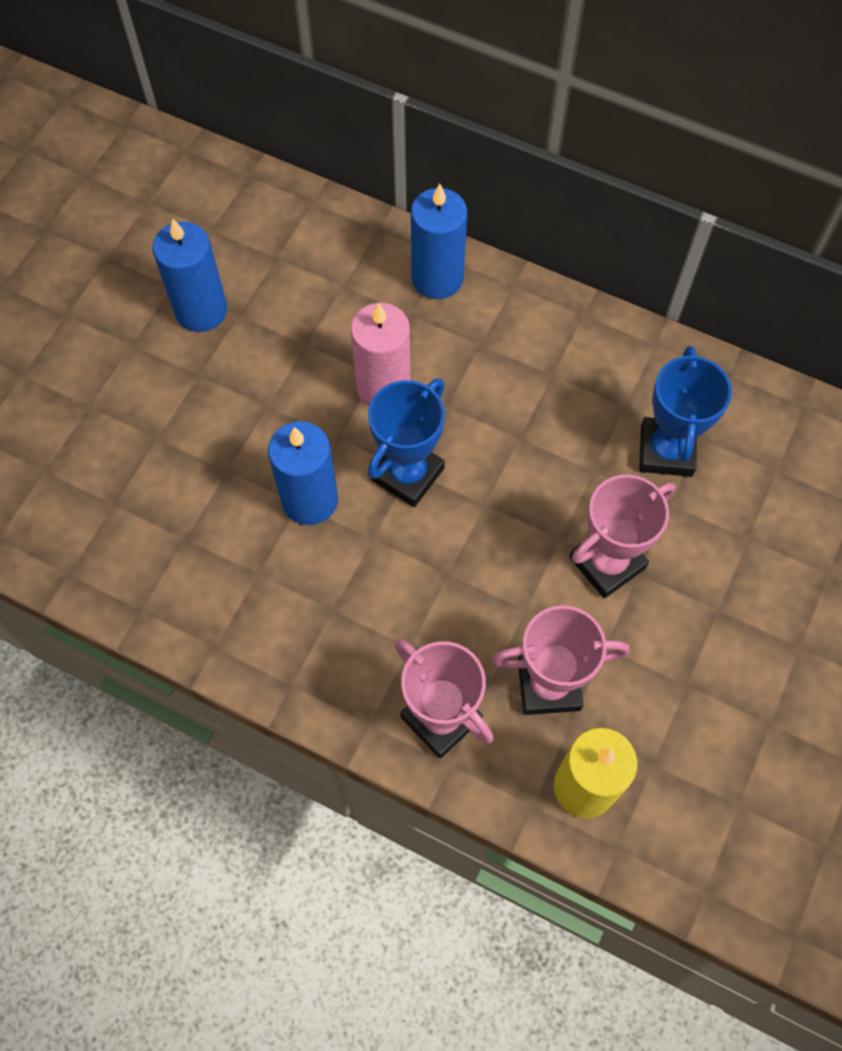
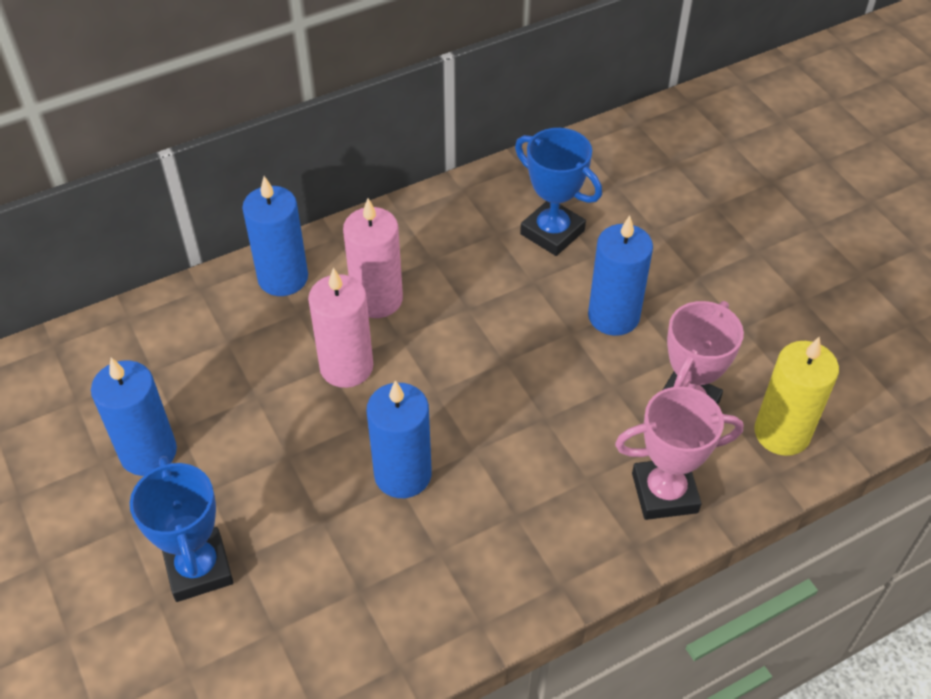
camera: 55 degrees left, 15 degrees down
(407, 474) = (437, 395): blue trophy -> blue trophy (199, 568)
(471, 362) = (377, 299): none -> pink candle
(607, 563) = (613, 316): pink trophy -> blue candle

